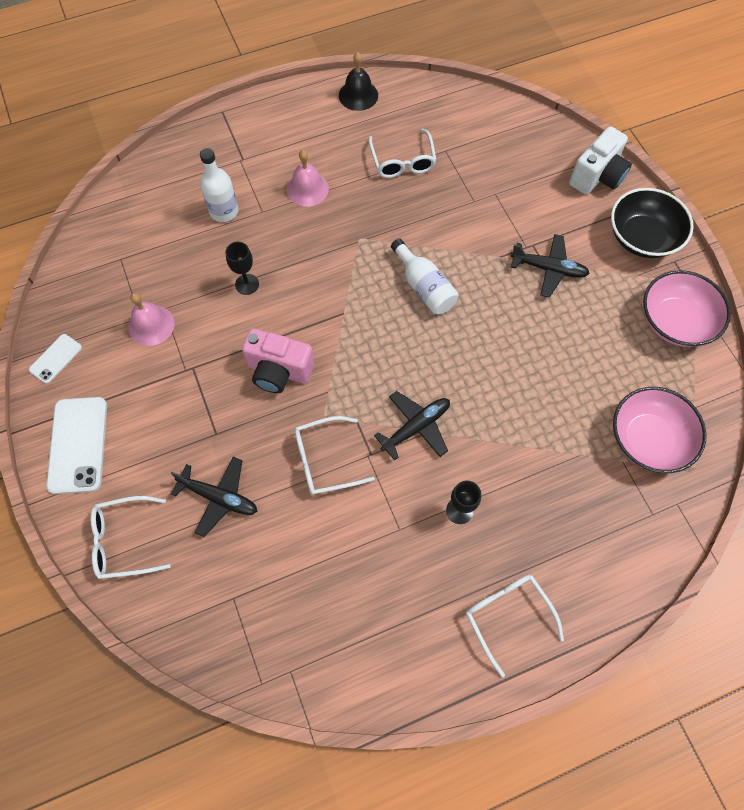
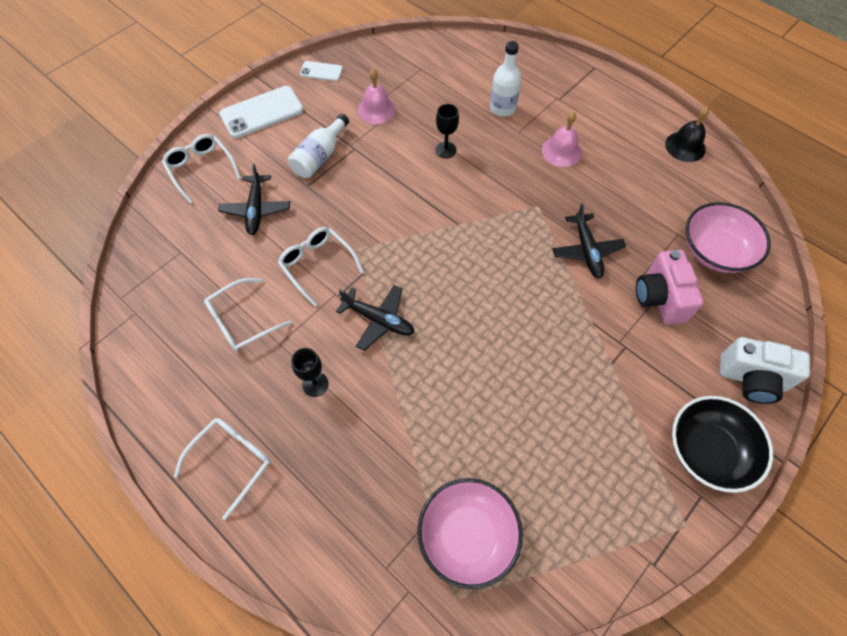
camera: 65 degrees right, 5 degrees down
(279, 371) = (380, 202): pink camera -> pink camera (660, 298)
(402, 161) = (640, 206): white glasses -> white glasses (242, 321)
(424, 287) = (520, 273): white bottle -> white bottle (320, 156)
(549, 269) = (607, 371): black plane -> black plane (586, 250)
(675, 321) = (624, 521): pink bowl -> pink bowl (715, 251)

